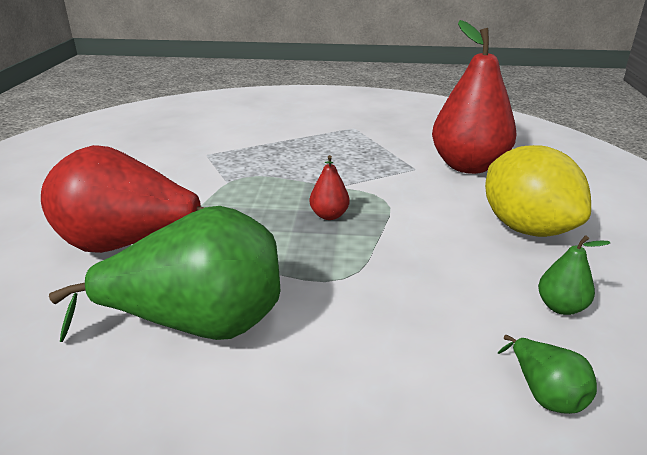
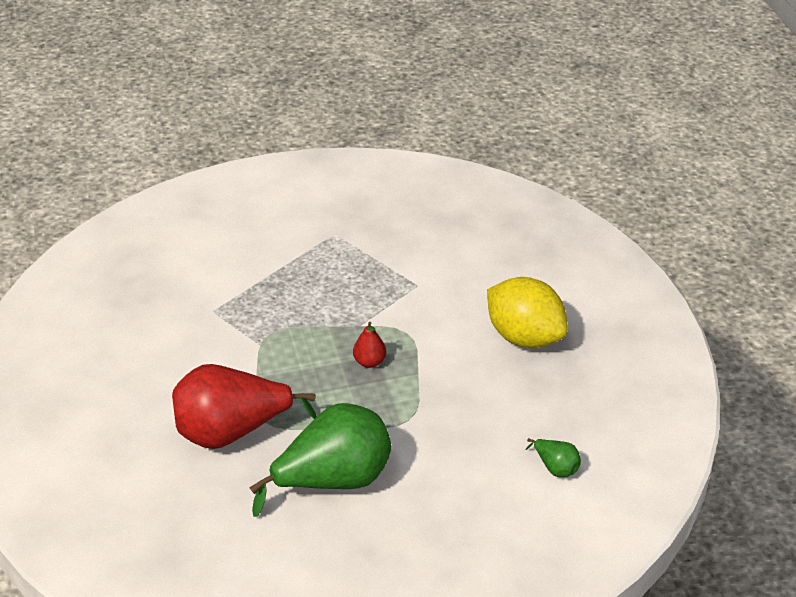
camera: 20 degrees left, 10 degrees up
(468, 166) = (462, 271): red pear -> none
(560, 307) = (557, 405): green pear -> none

